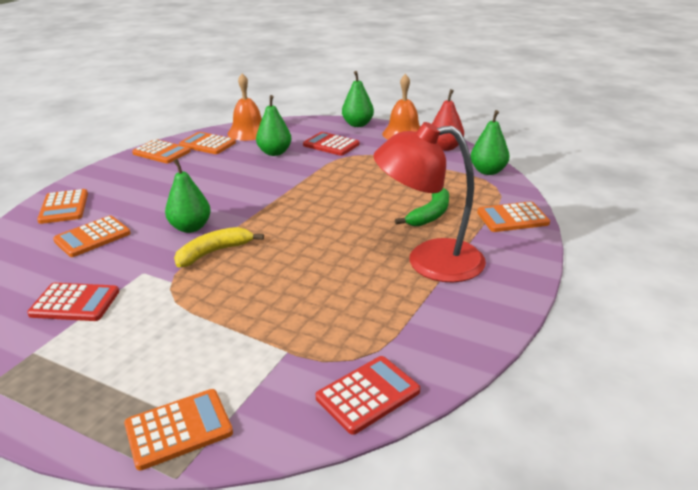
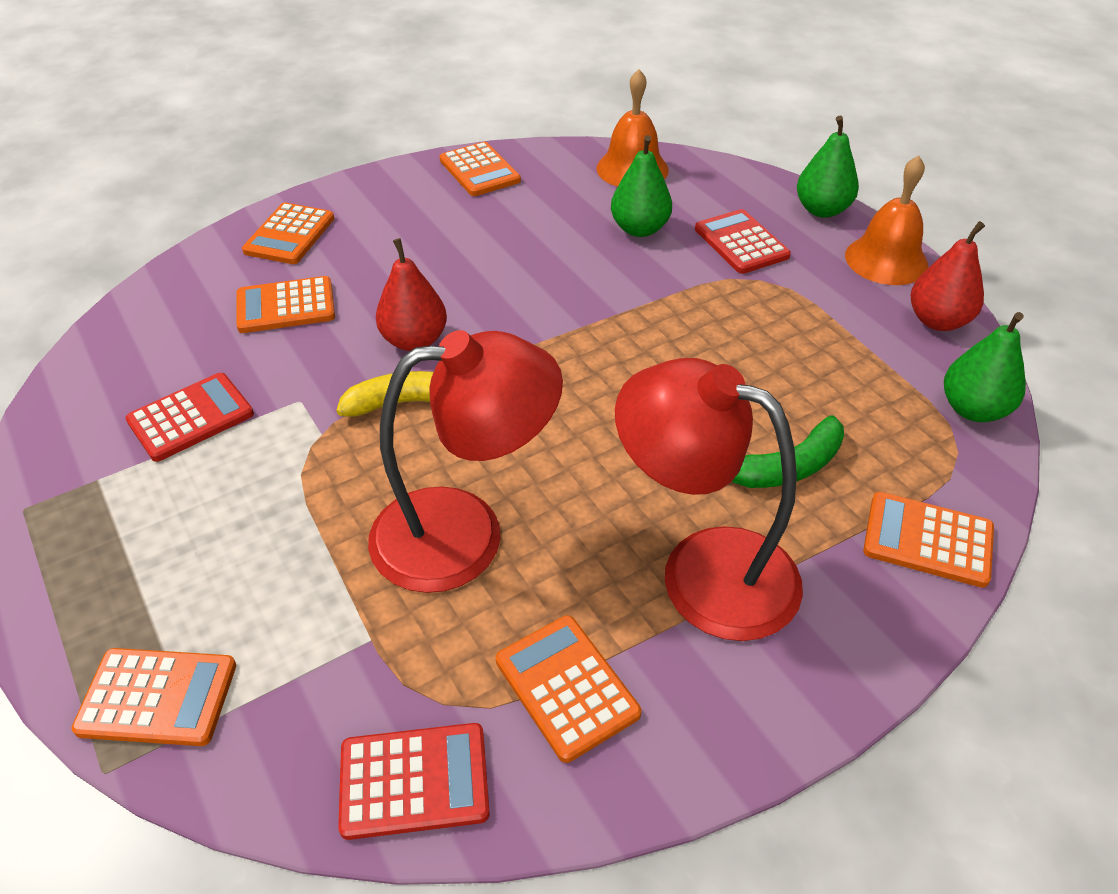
camera: 30 degrees right, 15 degrees up
(75, 303) = (191, 417): red calculator -> red calculator turned 75 degrees counterclockwise
(191, 227) = (414, 340): green pear -> red pear
(207, 144) = (554, 175): orange calculator -> orange calculator (566, 687)
(297, 291) = (465, 534): none -> red lamp

